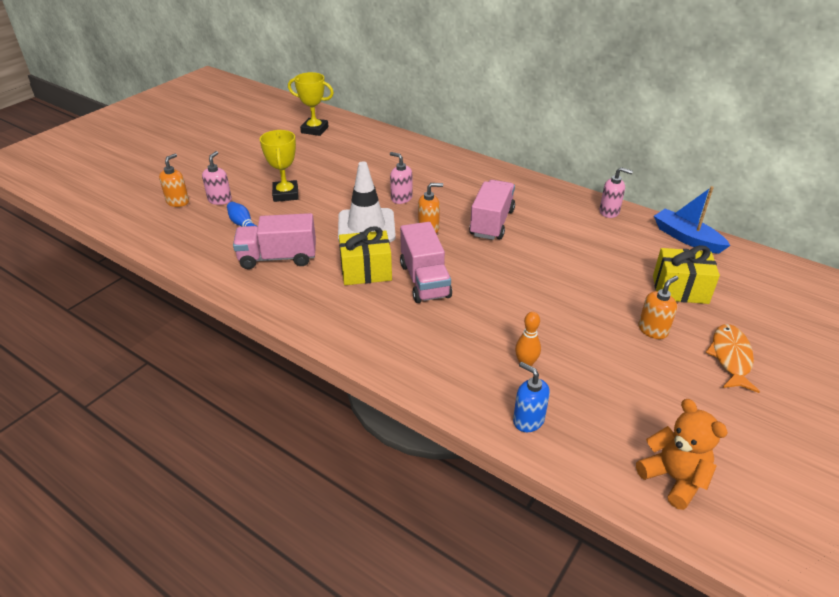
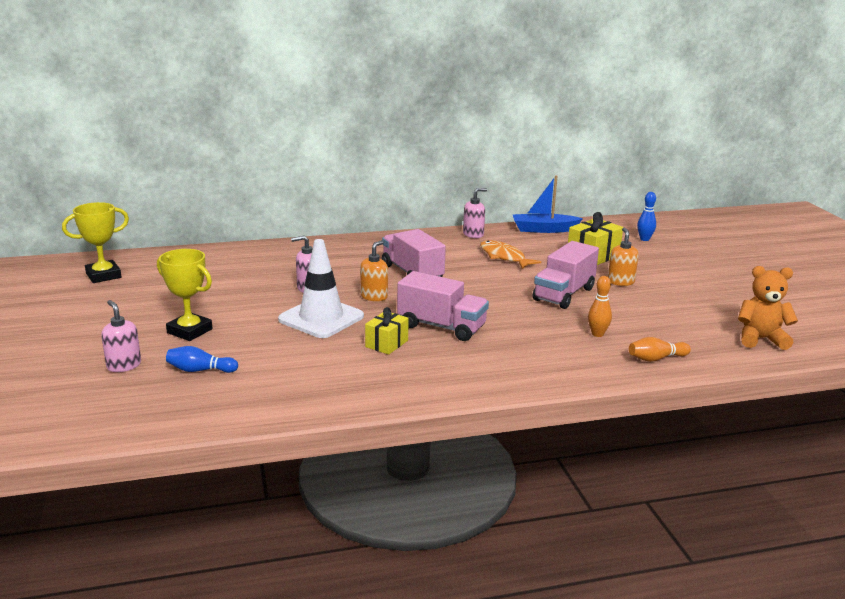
camera: 50 degrees left, 15 degrees down
(178, 202) = (73, 389): orange soap dispenser -> none
(278, 258) = (291, 373): pink truck -> pink truck (564, 294)
(366, 271) = (386, 343): yellow gift -> yellow gift, size x0.66
(528, 420) = (656, 358): blue soap dispenser -> orange bowling pin
(730, 357) = (677, 275): orange fish -> orange fish (504, 257)
(778, 301) = (644, 239): none -> blue bowling pin

